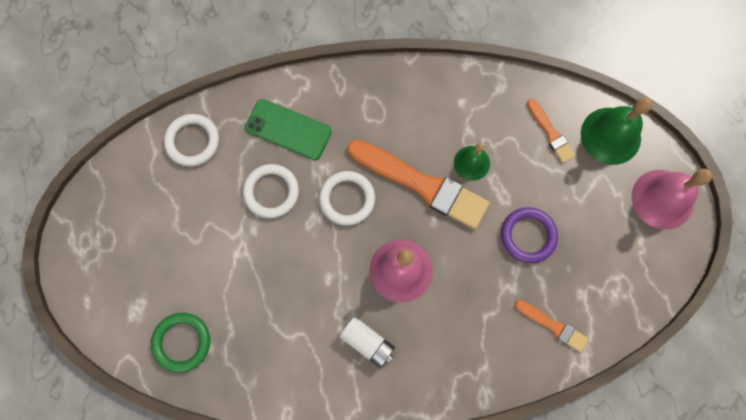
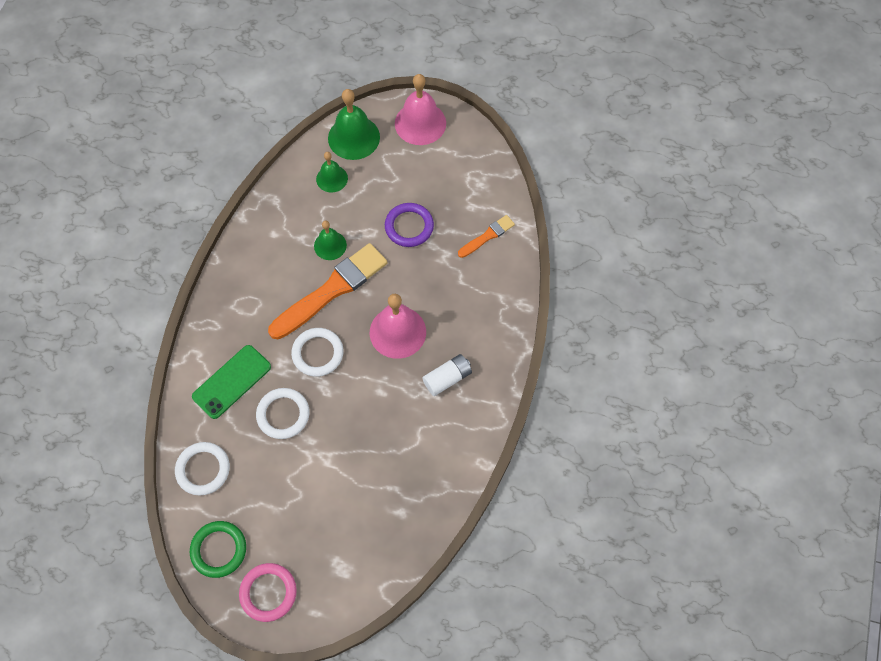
camera: 70 degrees left, 10 degrees down
(93, 250) = (268, 592): none -> pink ring
(182, 342) = (387, 534): green ring -> green ring (219, 550)
(550, 133) = (332, 178): orange brush -> green bell

